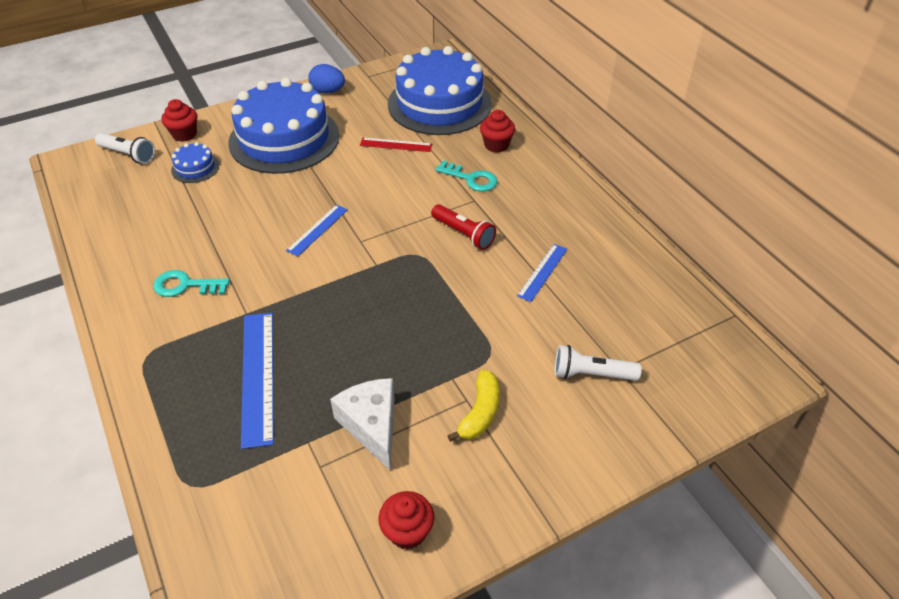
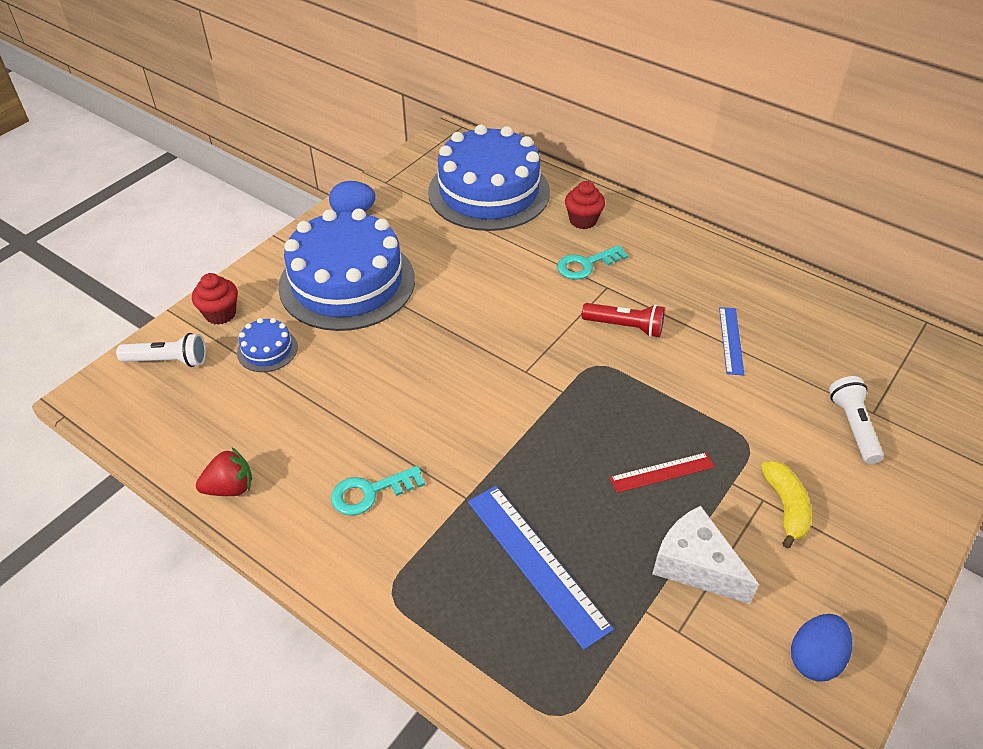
camera: 25 degrees left, 0 degrees up
(101, 249) = (230, 488): none -> red strawberry
(317, 230) = (469, 375): blue ruler -> none
(396, 145) = (478, 252): red ruler -> red ruler (662, 472)
(407, 531) = (815, 658): red cupcake -> blue egg
(471, 179) = (586, 265): turquoise key -> turquoise key turned 150 degrees clockwise
(591, 374) = (853, 427): white flashlight -> white flashlight turned 105 degrees clockwise

